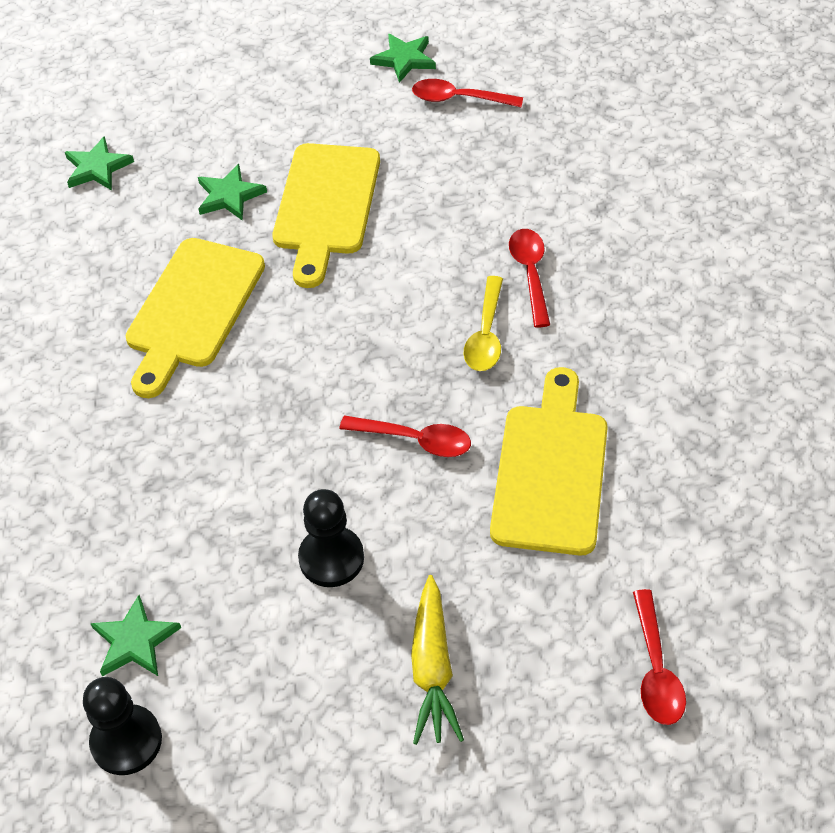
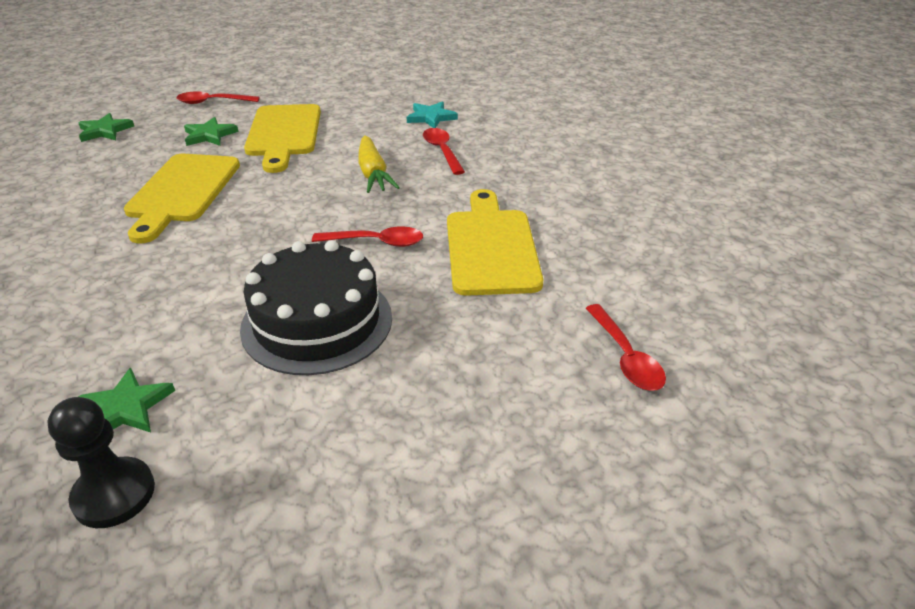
camera: 15 degrees left, 15 degrees down
(331, 558) = (317, 322): black pawn -> black cake
(404, 59) = (329, 71): green star -> none
(432, 669) = (426, 386): yellow carrot -> yellow carrot (373, 174)
(459, 99) = (370, 83): red spoon -> red spoon (213, 102)
(486, 334) = (418, 182): yellow spoon -> none
(530, 195) = (431, 117): none -> turquoise star

